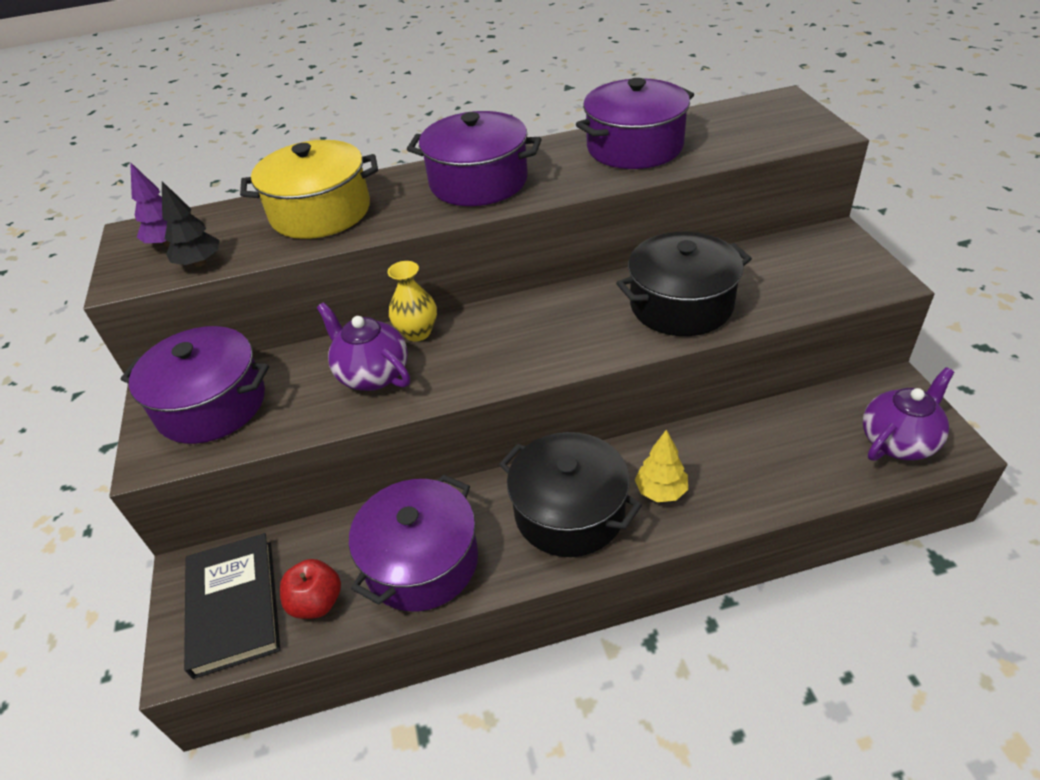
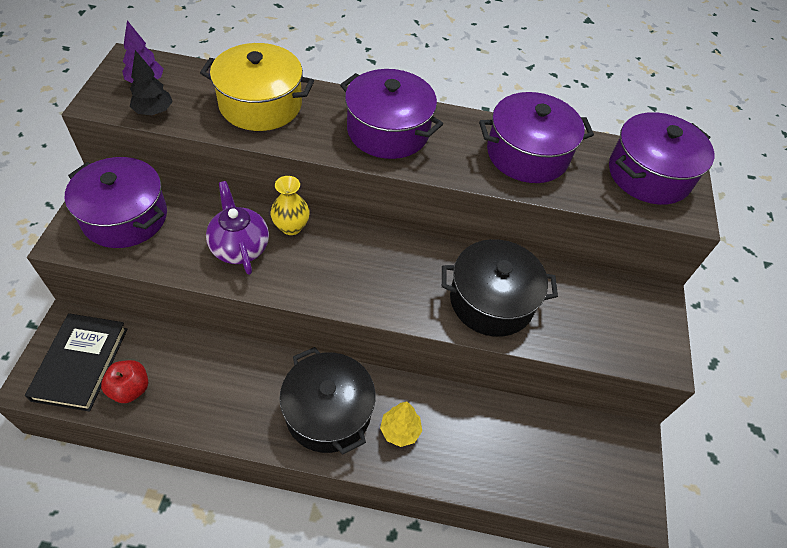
camera: 15 degrees right, 10 degrees up
(422, 561) = (211, 396): purple pot -> purple pot (649, 174)
(898, 441) = (599, 486): purple teapot -> none

